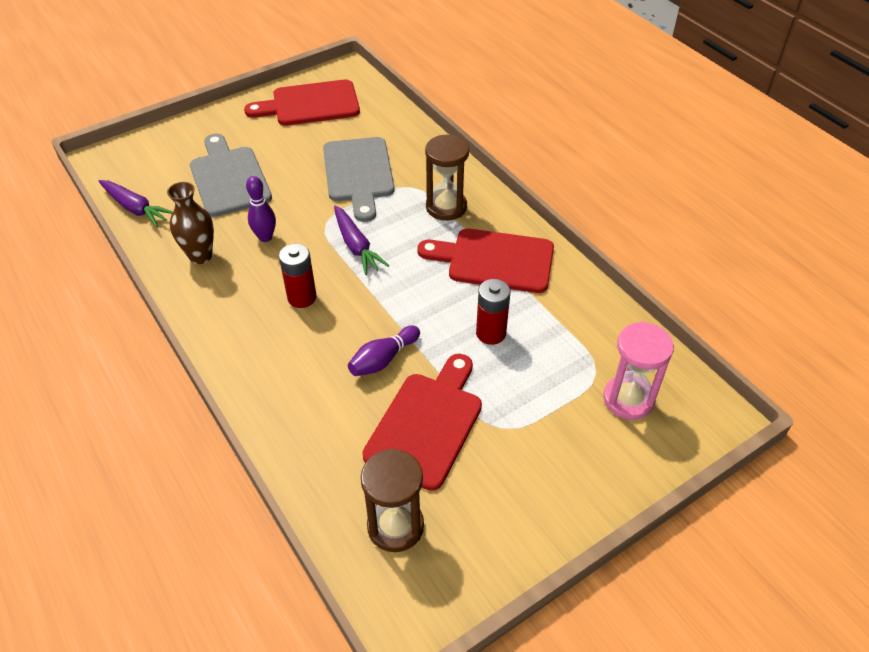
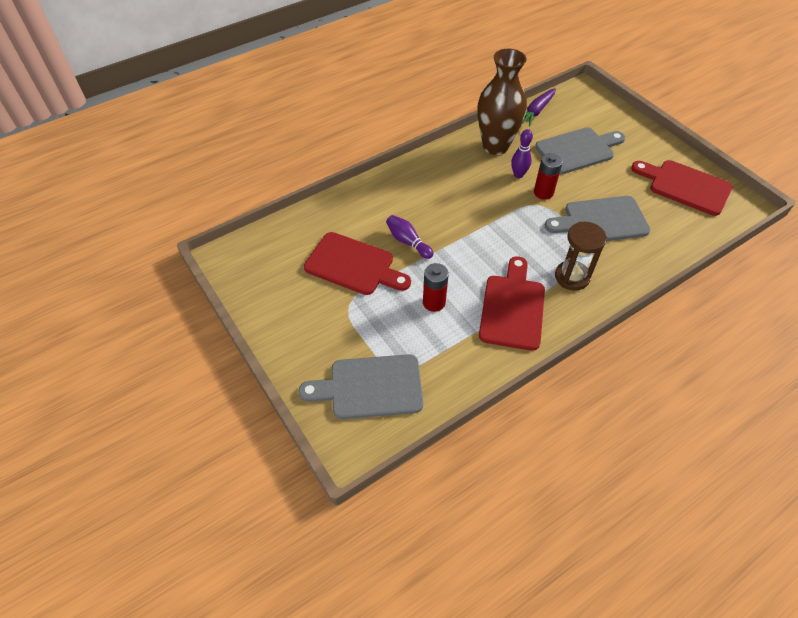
camera: 90 degrees right, 5 degrees up
(200, 256) = (495, 146): brown vase -> brown vase, size x1.69
(302, 297) = (462, 198): red battery -> red battery (543, 192)
(310, 104) = (685, 186): red cutting board -> red cutting board turned 45 degrees counterclockwise
(356, 246) = (516, 223): purple carrot -> none
(395, 526) = (282, 251): brown hourglass -> none
(628, 399) = (370, 387): pink hourglass -> grey cutting board

